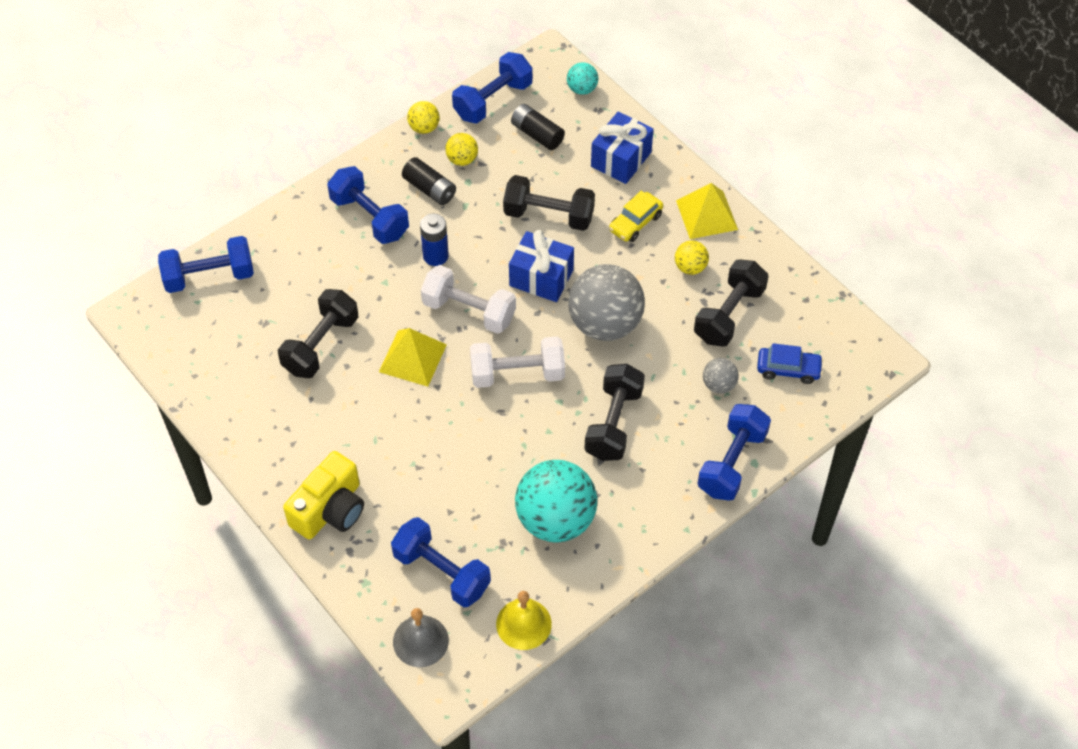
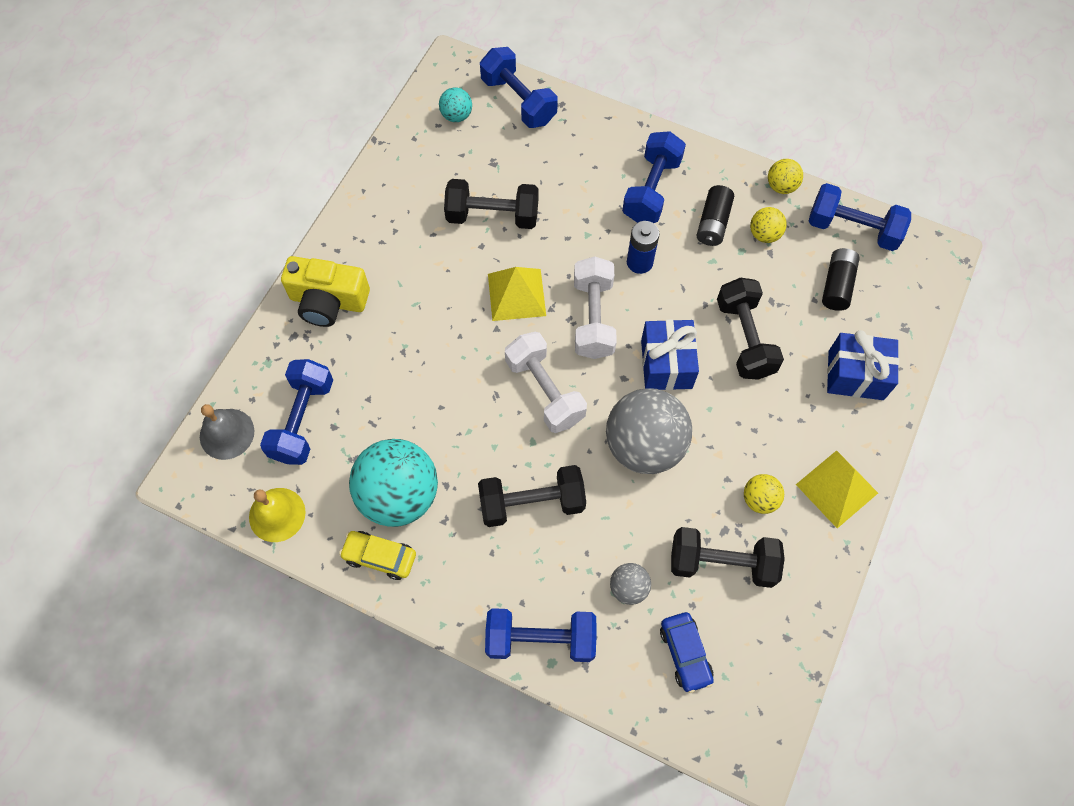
camera: 65 degrees right, 10 degrees up
(582, 89) = (921, 301): turquoise ball -> turquoise ball (456, 115)
(635, 223) = (784, 422): yellow car -> yellow car (379, 557)

